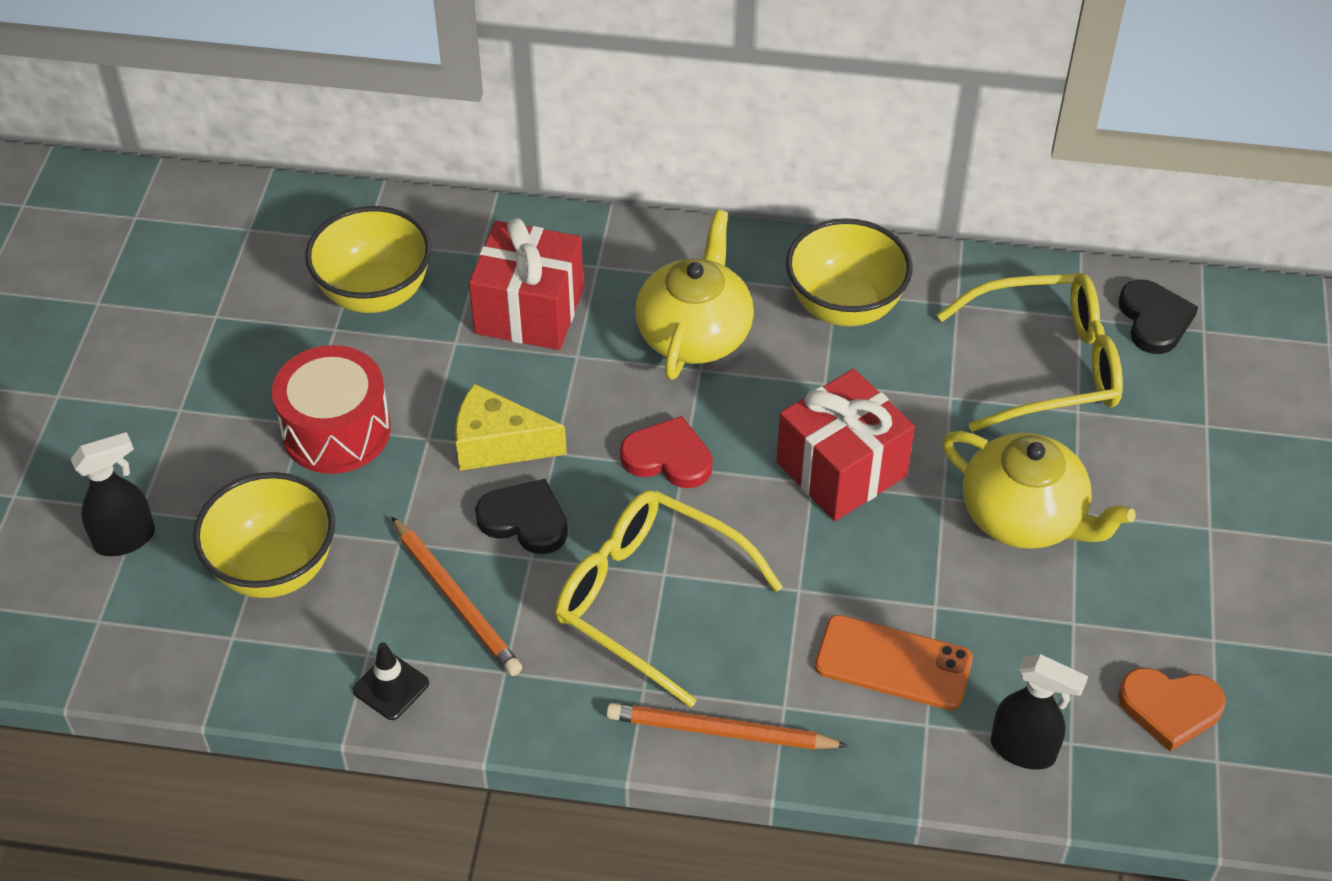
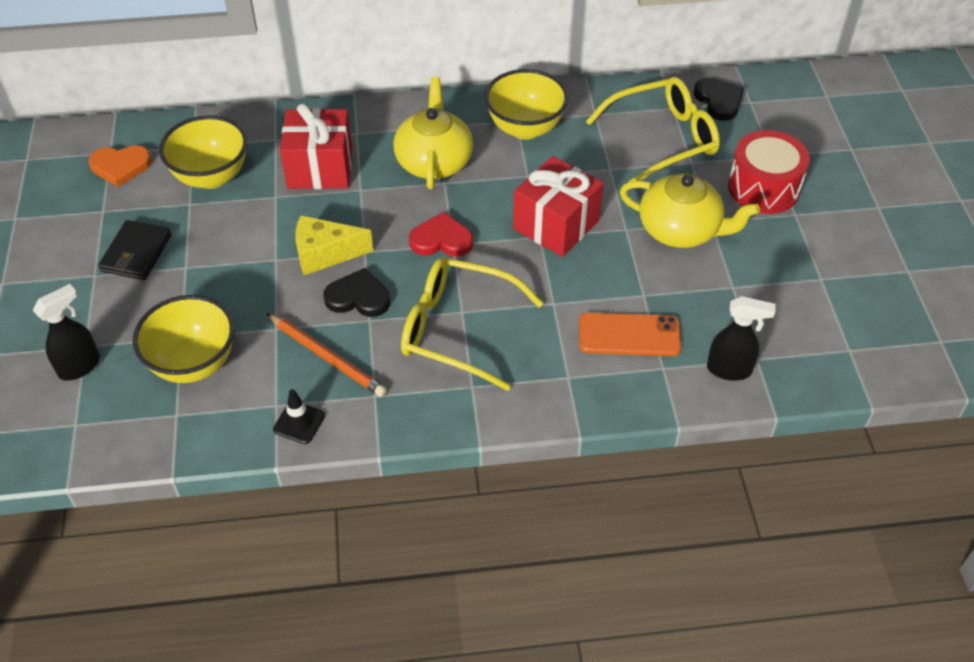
camera: 15 degrees left, 0 degrees up
(243, 389) = (136, 253): none -> black wallet
(336, 430) = (210, 267): red drum -> red drum (763, 188)
(720, 732) = (532, 402): orange pencil -> none
(1170, 708) = (810, 325): orange heart -> orange heart (120, 166)

